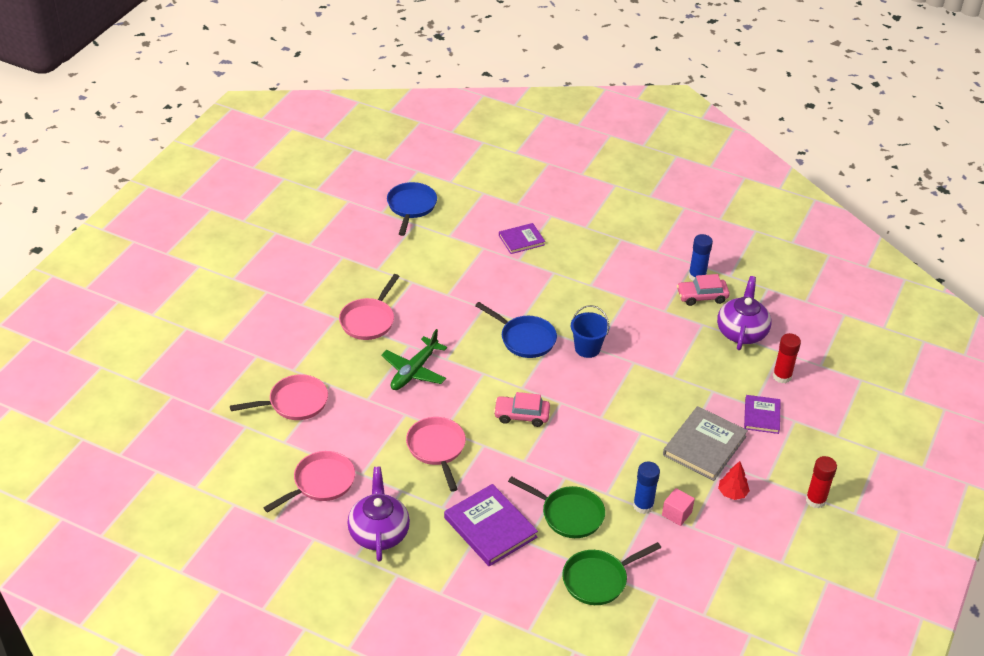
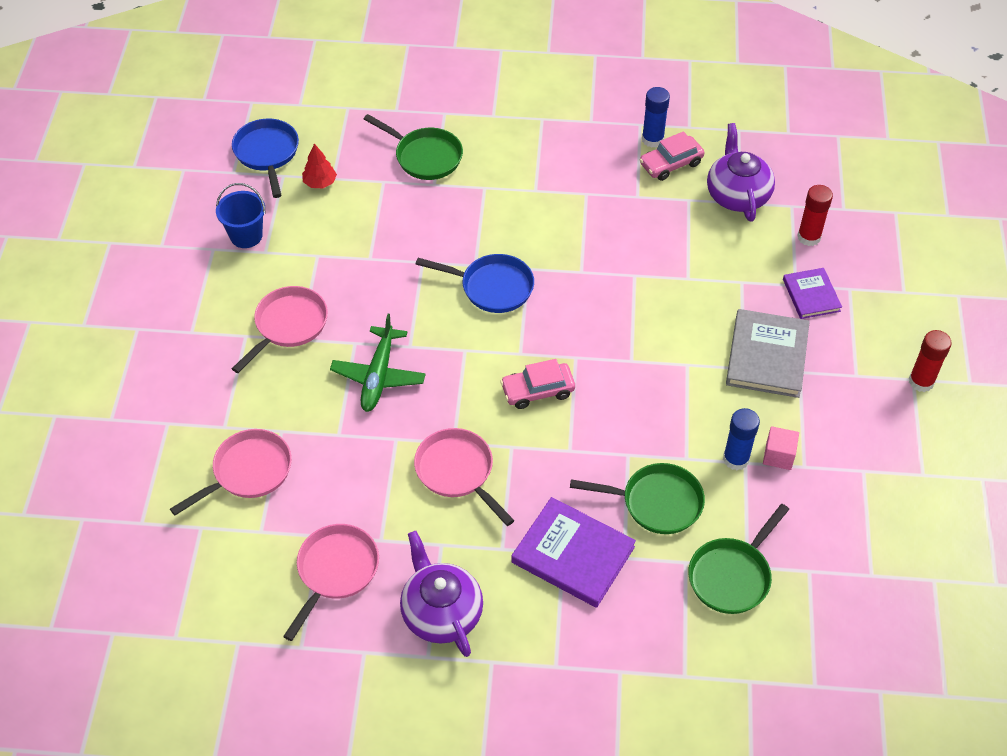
camera: 20 degrees left, 10 degrees up
(369, 320) = (288, 326): pink pan -> pink pan turned 150 degrees counterclockwise
(521, 240) = (425, 156): purple book -> green pan
(587, 348) = (572, 275): blue bucket -> blue bucket (246, 236)
(732, 493) = (827, 406): red tree -> red tree (320, 183)

